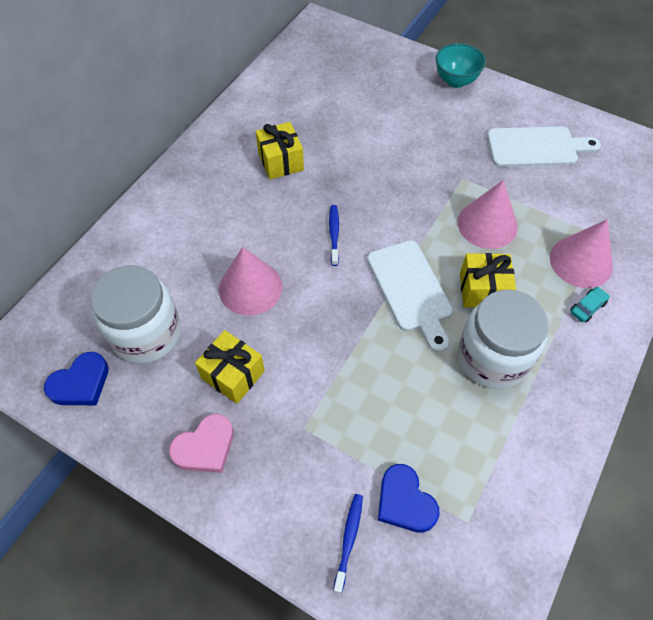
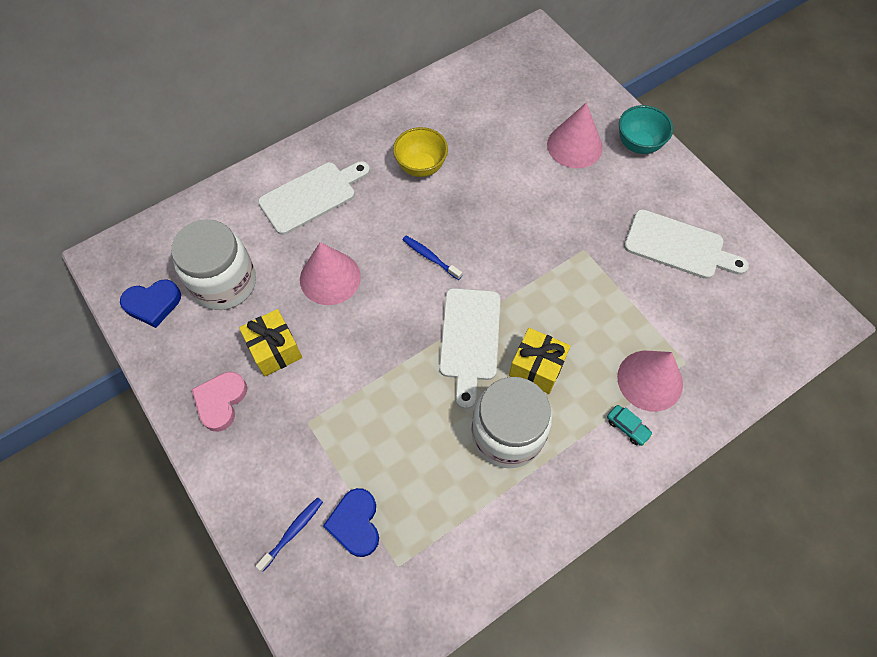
camera: 25 degrees right, 5 degrees up
(191, 222) = (311, 196): none -> white cutting board
(205, 447) = (221, 401): pink heart -> pink heart turned 120 degrees clockwise
(281, 161) = (421, 167): yellow gift -> yellow bowl
(334, 234) = (430, 257): blue toothbrush -> blue toothbrush turned 75 degrees counterclockwise
(487, 224) = (580, 305): pink cone -> pink cone (574, 146)
(587, 307) = (627, 427): turquoise car -> turquoise car turned 60 degrees clockwise

